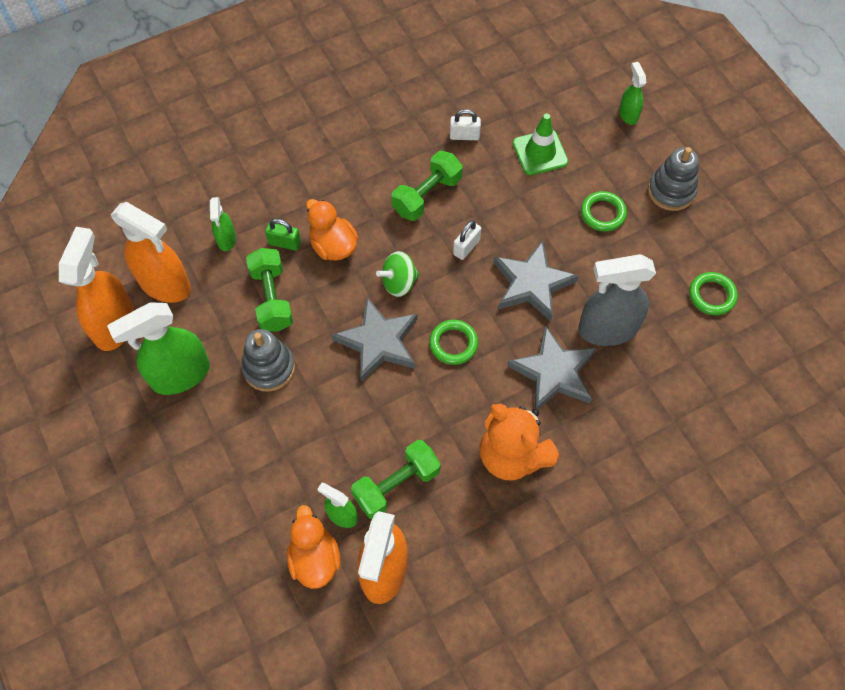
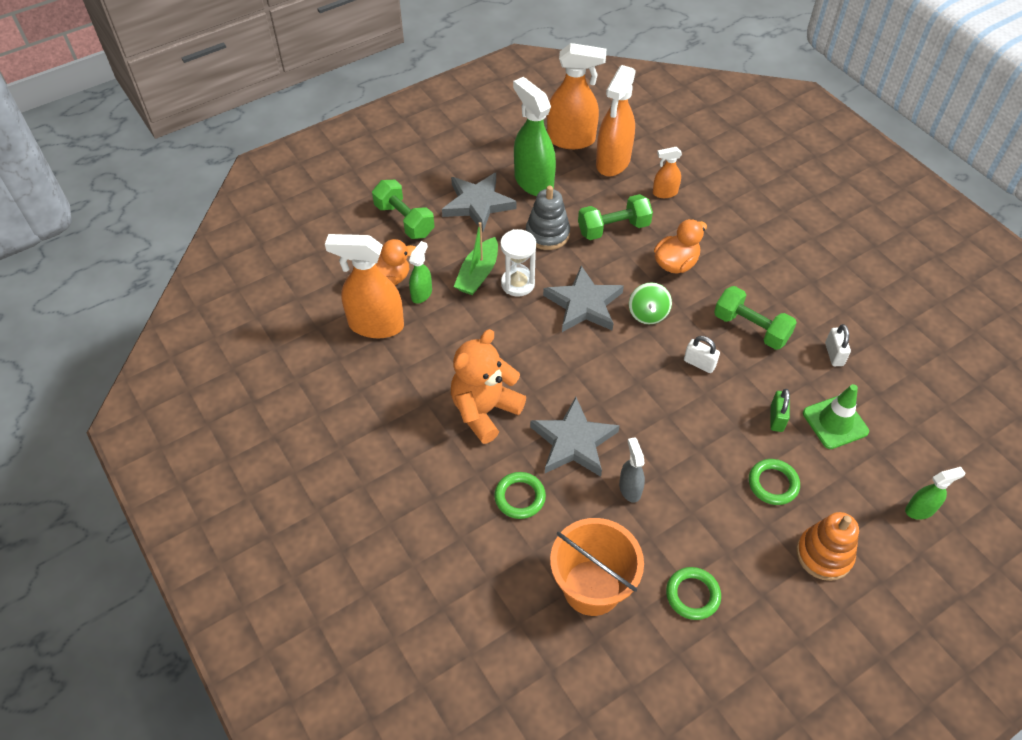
camera: 85 degrees right, 10 degrees down
(226, 239) = (664, 193): green spray bottle -> orange spray bottle
(284, 243) = (670, 230): green padlock -> green padlock (776, 418)
(320, 449) = (478, 274): none -> green boat
(340, 407) = (517, 283): none -> white hourglass
(396, 485) = (450, 327): green dumbbell -> green dumbbell (404, 220)
(399, 283) = (648, 314): green spinning top -> green spinning top turned 150 degrees counterclockwise
(453, 344) = (591, 359): green ring -> green ring (520, 497)
(531, 284) = (669, 420): grey star -> grey star (477, 204)
(607, 329) = (630, 488): grey spray bottle -> grey spray bottle, size x0.51
(671, 191) = (824, 554): grey stacking toy -> orange stacking toy
(708, 375) = (592, 587): none -> orange bucket

